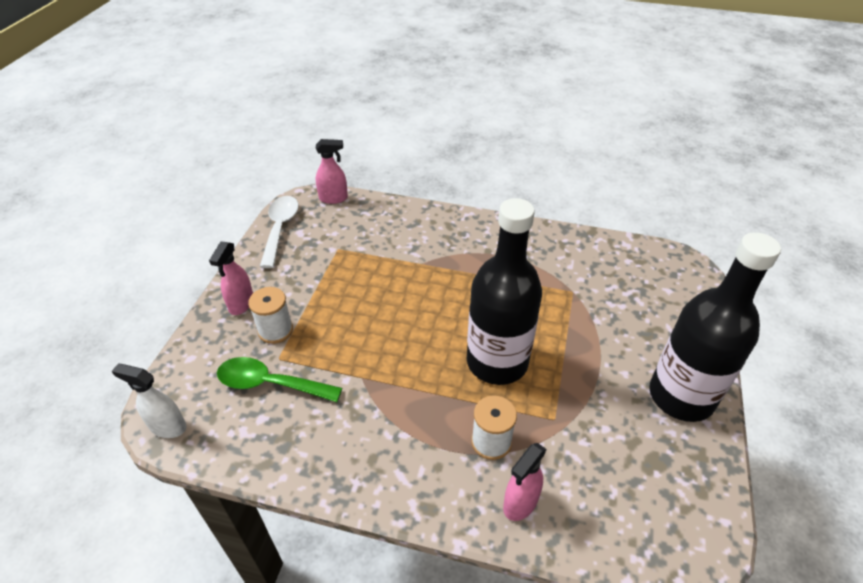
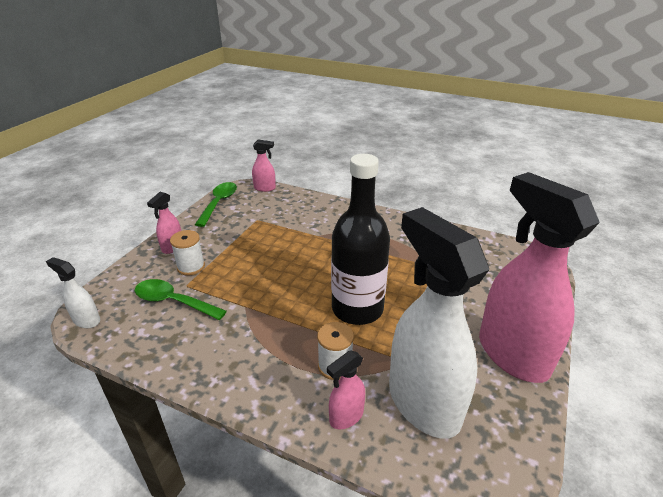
camera: 10 degrees right, 10 degrees down
(280, 229) = (219, 203): white spoon -> green spoon
(599, 472) = (423, 403): none -> white spray bottle
(681, 396) = (512, 354): black bottle -> pink spray bottle

